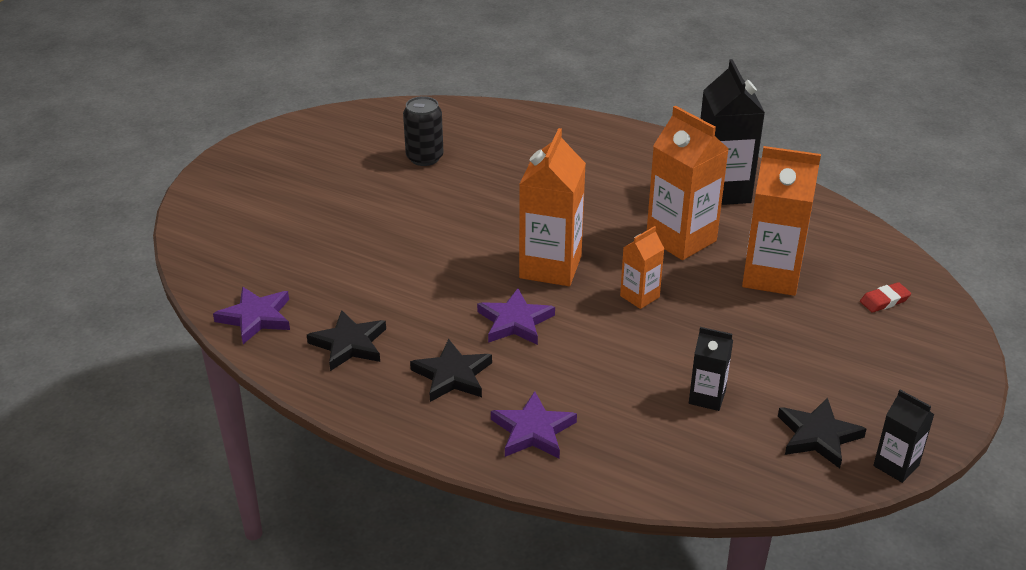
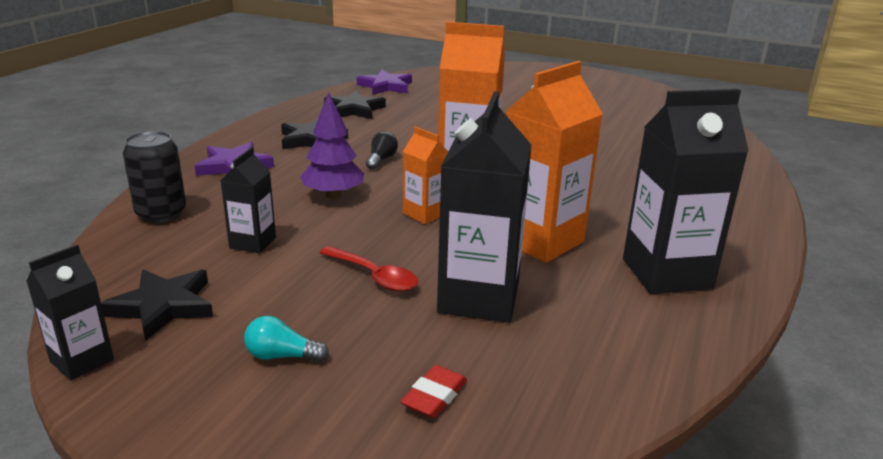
camera: 85 degrees right, 10 degrees down
(424, 158) = (626, 125): black can -> black can (161, 214)
(515, 322) = (381, 160): purple star -> black light bulb
(604, 352) = (333, 195): none -> purple tree
(751, 325) = (374, 276): none -> red spoon
(771, 276) = (479, 298): orange carton -> black carton
(863, 366) = (282, 356): none -> turquoise light bulb
(884, 301) = (434, 396): red eraser -> red eraser turned 60 degrees clockwise

